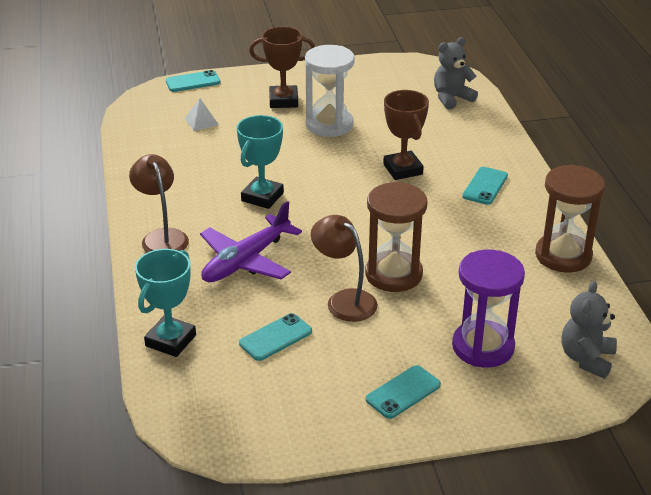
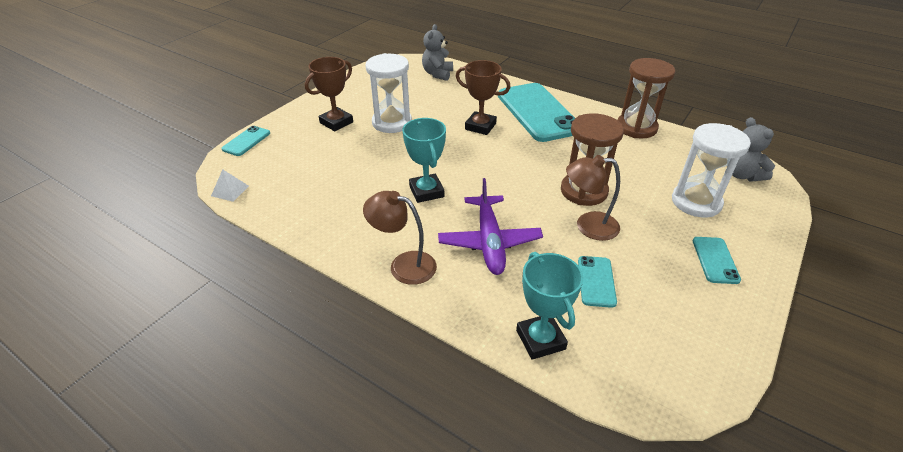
camera: 45 degrees left, 5 degrees up
(201, 121) = (298, 165): white pyramid -> white pyramid (230, 191)
(483, 347) = (696, 202): purple hourglass -> white hourglass
(485, 186) = (538, 112): turquoise phone -> turquoise phone, size x2.24

